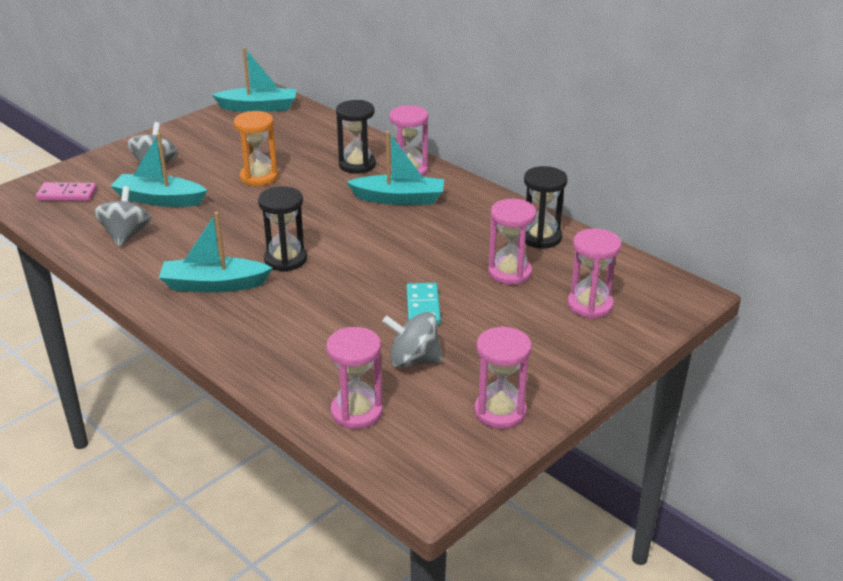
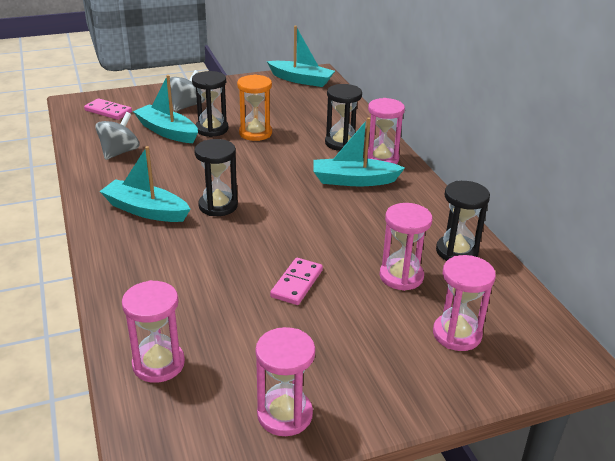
camera: 25 degrees right, 0 degrees up
(207, 184) = (212, 129): none -> black hourglass
(399, 199) = (354, 180): turquoise boat -> turquoise boat turned 150 degrees clockwise
(413, 360) = (247, 332): grey spinning top -> none
(423, 307) = (297, 283): turquoise domino -> pink domino

